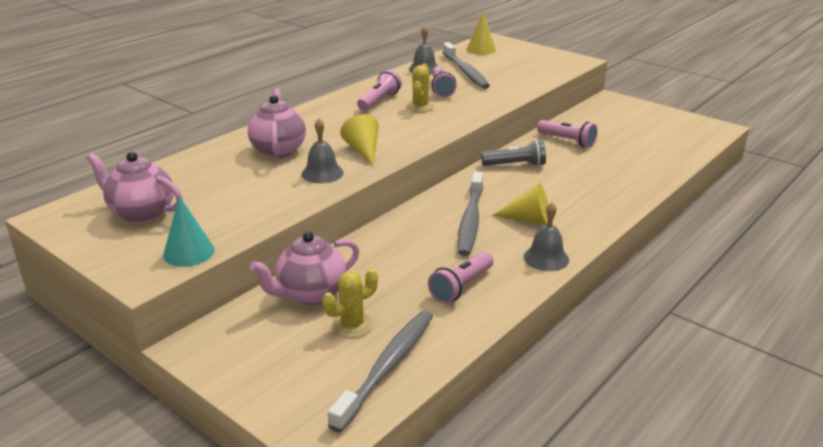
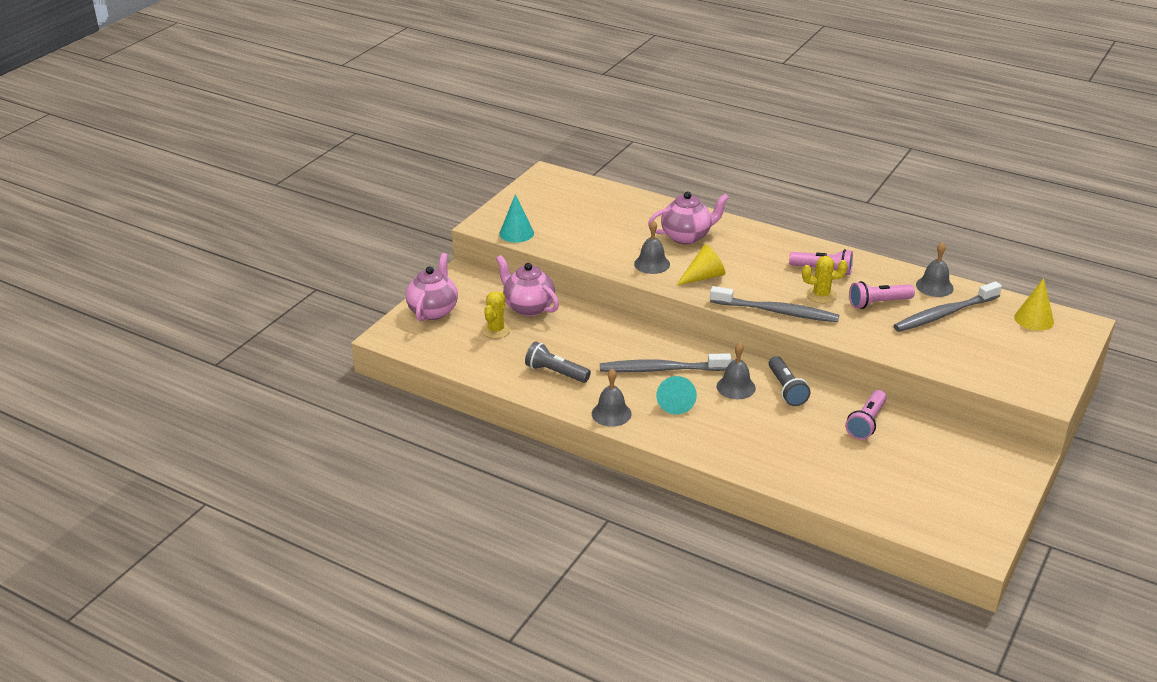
camera: 80 degrees right, 5 degrees up
(141, 213) = (562, 204): pink teapot -> pink teapot (433, 310)
(352, 325) = (496, 330): yellow cactus -> yellow cactus turned 60 degrees clockwise
(387, 367) = (453, 350): grey toothbrush -> grey toothbrush (776, 311)
(461, 287) = (555, 373): pink flashlight -> grey flashlight
(508, 186) = (736, 387): none -> grey bell
(528, 219) = (675, 402): yellow cone -> turquoise cone

